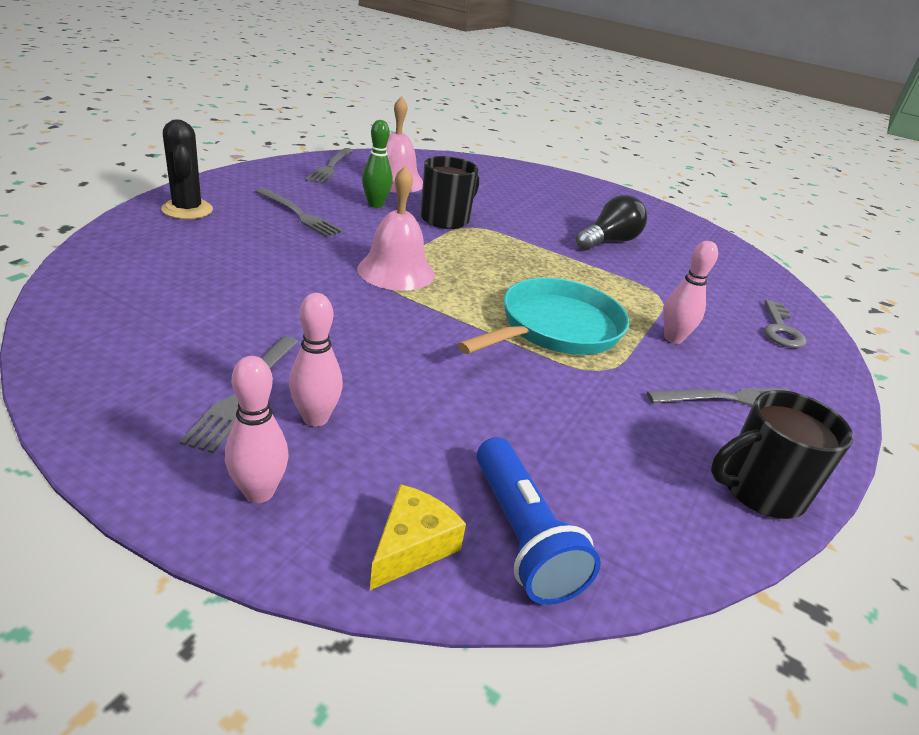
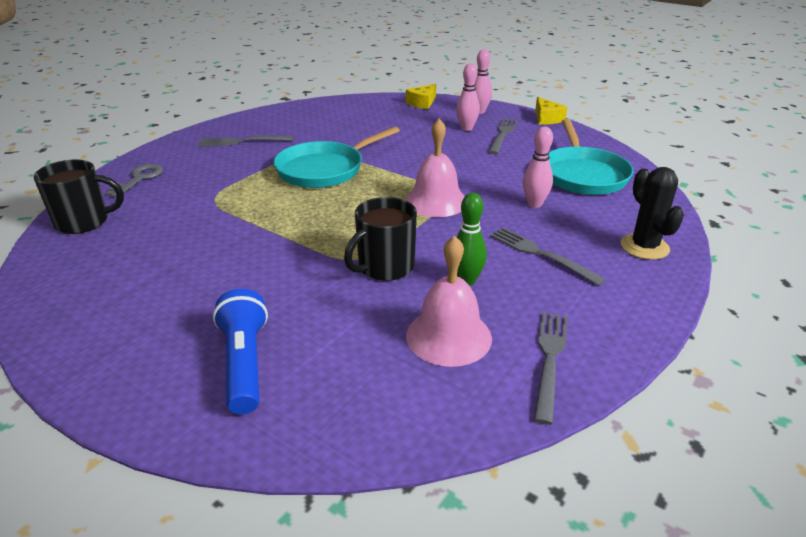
camera: 170 degrees left, 0 degrees up
(96, 450) = (546, 119): none -> yellow cheese
(166, 292) = (582, 174): none -> turquoise pan
(521, 536) = (382, 105): blue flashlight -> blue flashlight (245, 363)
(608, 241) = (203, 255): black light bulb -> none
(673, 338) = (240, 168): pink bowling pin -> pink bowling pin (534, 204)
(760, 490) = (271, 115): black mug -> black mug (84, 222)

